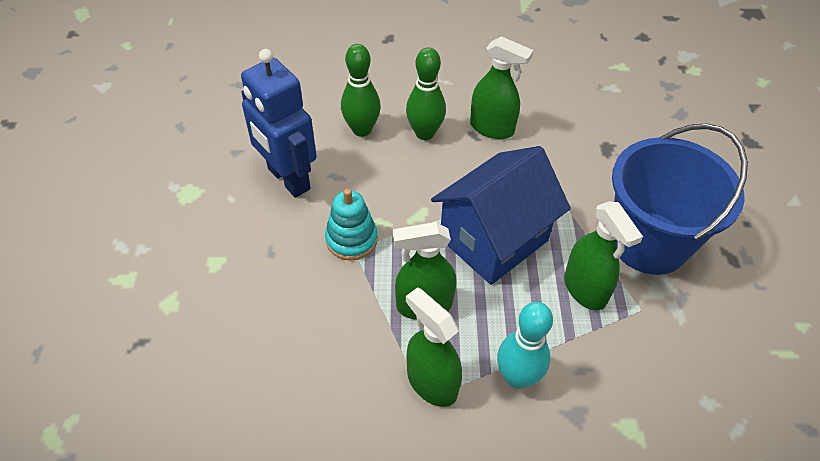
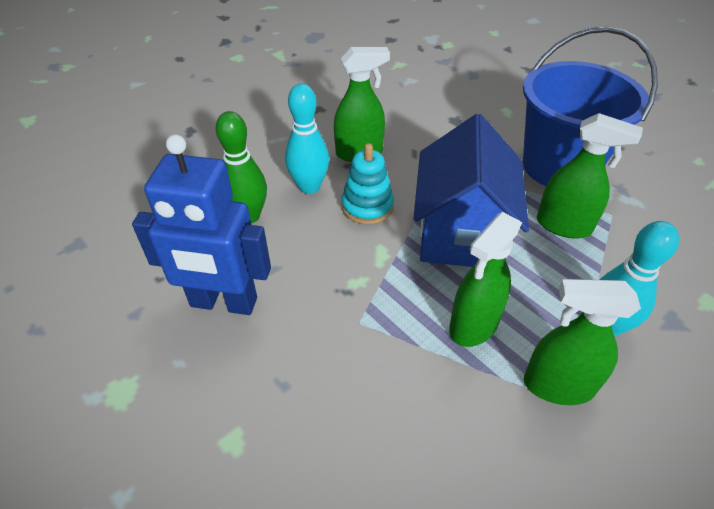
camera: 40 degrees left, 5 degrees down
(351, 239) = (348, 315): turquoise stacking toy -> turquoise stacking toy (367, 206)
(425, 133) = (309, 187): green bowling pin -> turquoise bowling pin

